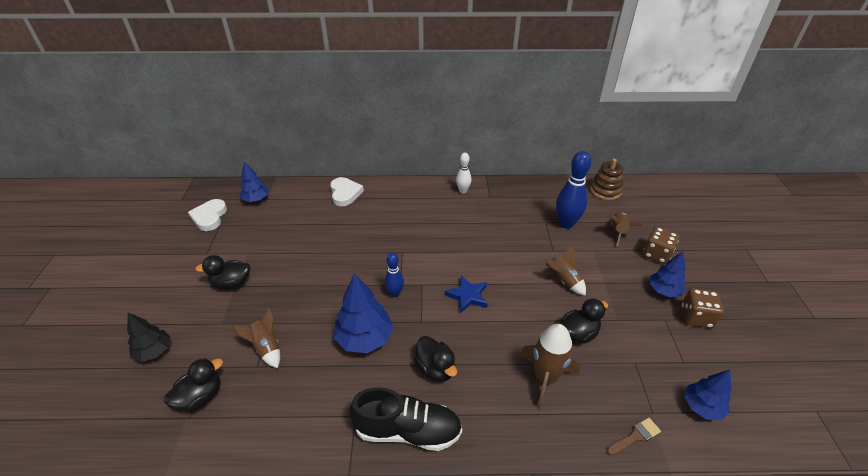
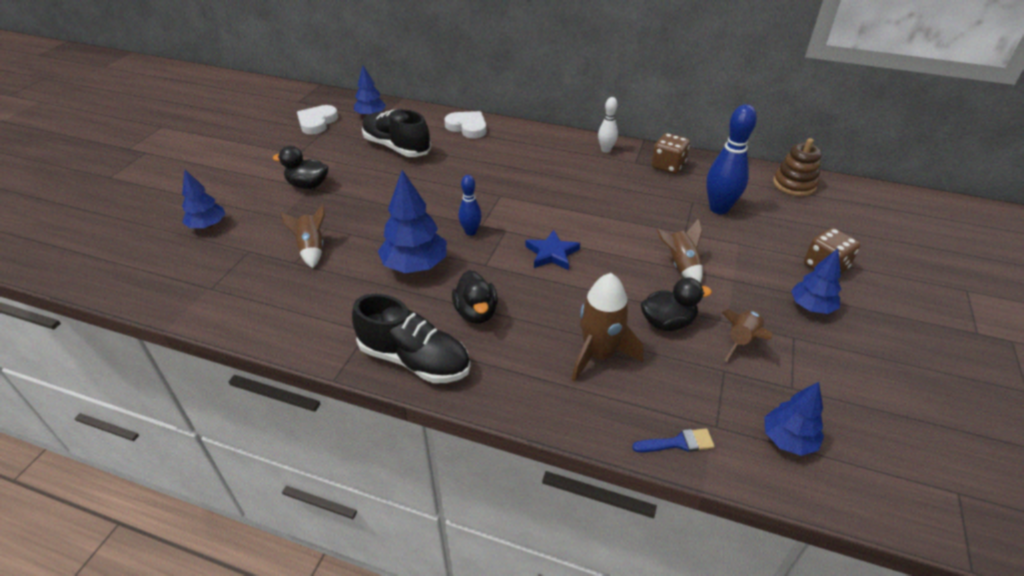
camera: 20 degrees right, 0 degrees up
(154, 351) = (207, 226): black tree -> blue tree
(200, 397) = (229, 274): black duck -> none
(294, 226) = (396, 147): none -> black shoe
(345, 193) = (467, 127): white heart -> white heart turned 60 degrees counterclockwise
(618, 232) = (785, 231): brown rocket -> brown rocket (742, 341)
(635, 436) = (678, 443): brown brush -> blue brush
(696, 317) = (840, 345): brown dice -> brown dice (668, 166)

